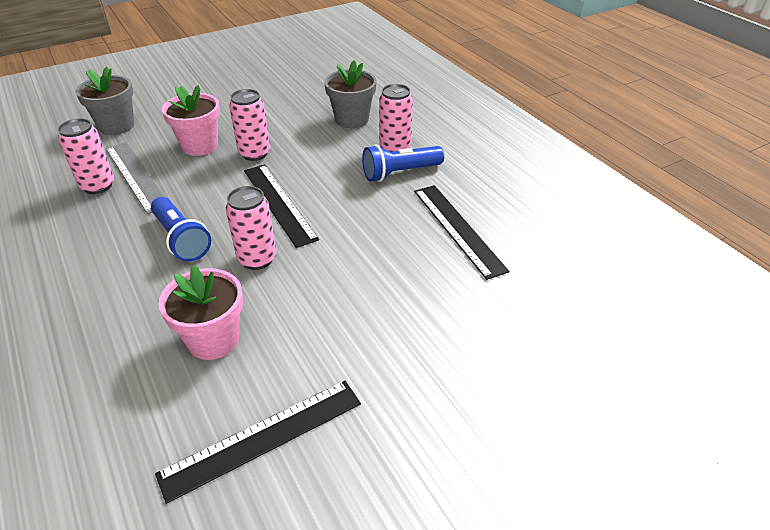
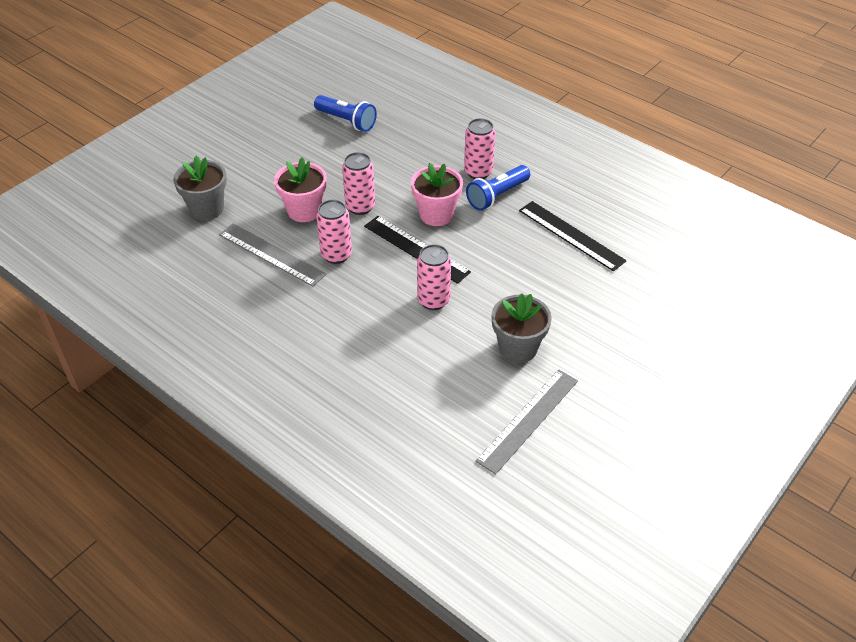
camera: 20 degrees left, 5 degrees up
(98, 186) = (245, 272): pink can -> pink can (336, 255)
(181, 239) = (360, 300): blue flashlight -> blue flashlight (346, 121)
(213, 340) = (447, 369): pink flower pot -> pink flower pot (436, 214)
(263, 437) = (528, 420): black ruler -> grey ruler
(352, 119) = (422, 151): grey flower pot -> grey flower pot (518, 348)

